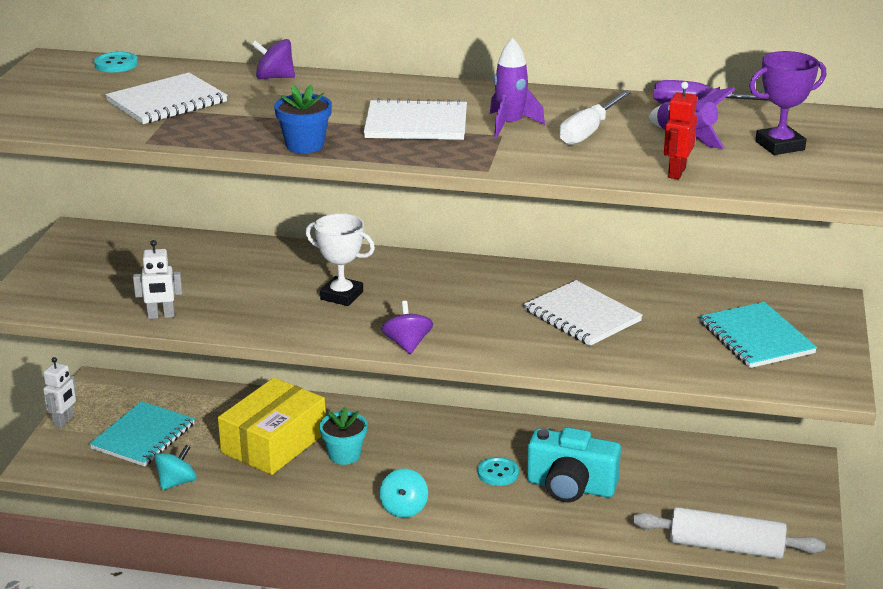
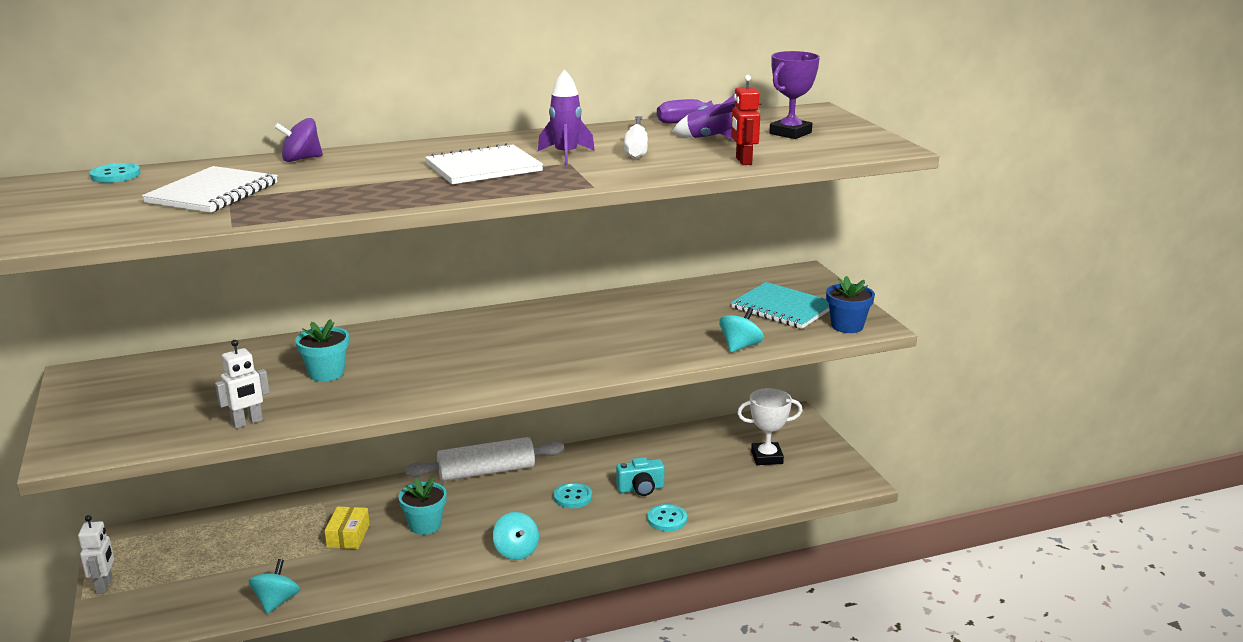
camera: 30 degrees left, 5 degrees down
(143, 436) = (207, 572): turquoise notebook -> none
(260, 286) = (326, 373): none -> turquoise flower pot
(274, 442) = (348, 536): yellow box -> yellow box, size x0.47
(305, 145) = (401, 199): blue flower pot -> blue flower pot (847, 326)
(341, 295) = (414, 362): white trophy -> white trophy (767, 457)
(407, 344) = (514, 383): purple spinning top -> none
(569, 527) = (667, 519): none -> turquoise button
(570, 487) = (641, 489): turquoise camera -> turquoise camera, size x0.57
(582, 316) = (637, 326): white notebook -> none
(662, 369) = (740, 346): none -> turquoise spinning top
(726, 546) = (795, 494): white rolling pin -> white rolling pin (486, 471)

